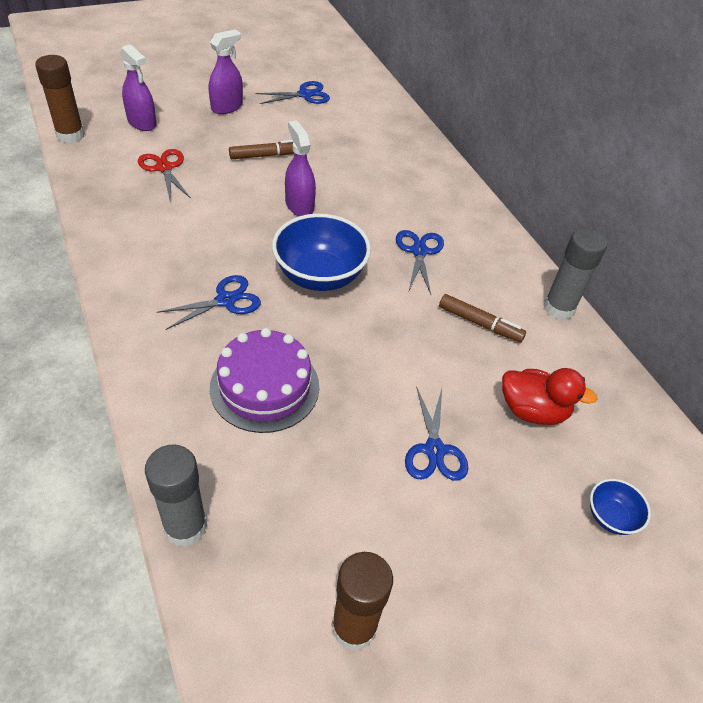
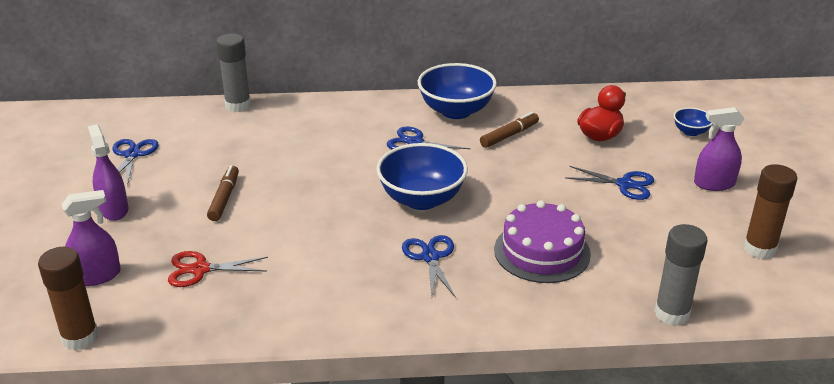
camera: 65 degrees left, 15 degrees down
(299, 205) = (318, 192): purple spray bottle -> purple spray bottle (714, 184)
(502, 270) = (456, 111): none -> blue bowl
(559, 308) = (506, 98): grey glue stick -> grey glue stick (238, 105)

